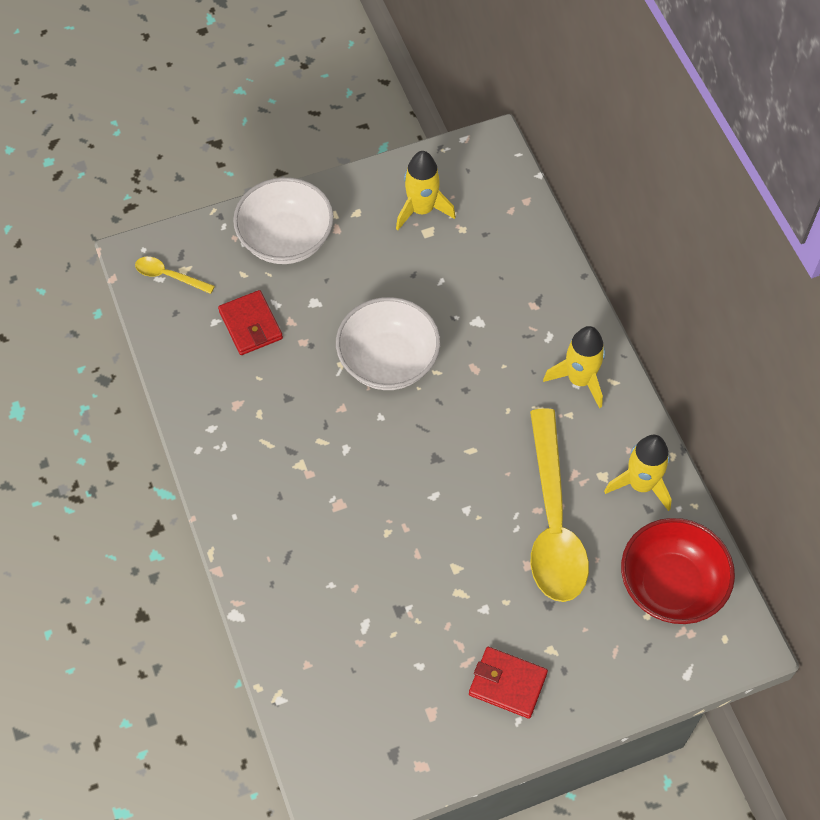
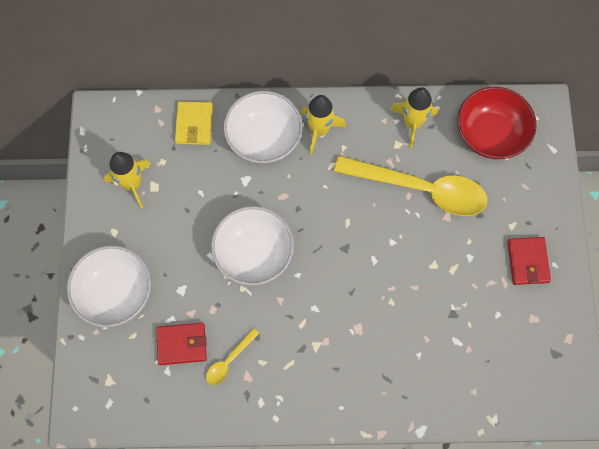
camera: 70 degrees left, 10 degrees up
(169, 276) = (110, 395): yellow spoon -> yellow spoon (229, 361)
(507, 684) = (527, 262): red wallet -> red wallet turned 45 degrees counterclockwise
(524, 244) = (194, 124): none -> yellow wallet
(540, 323) = (264, 138): none -> white bowl

